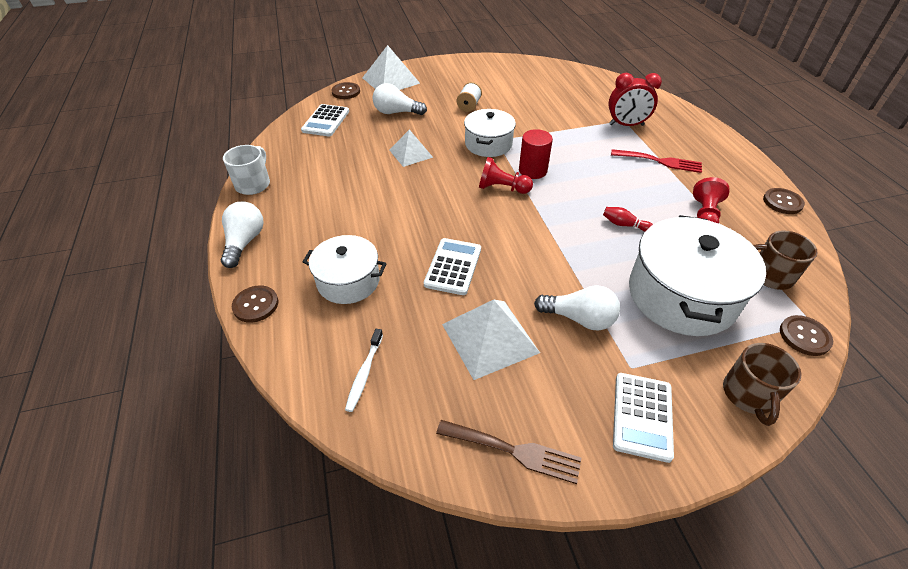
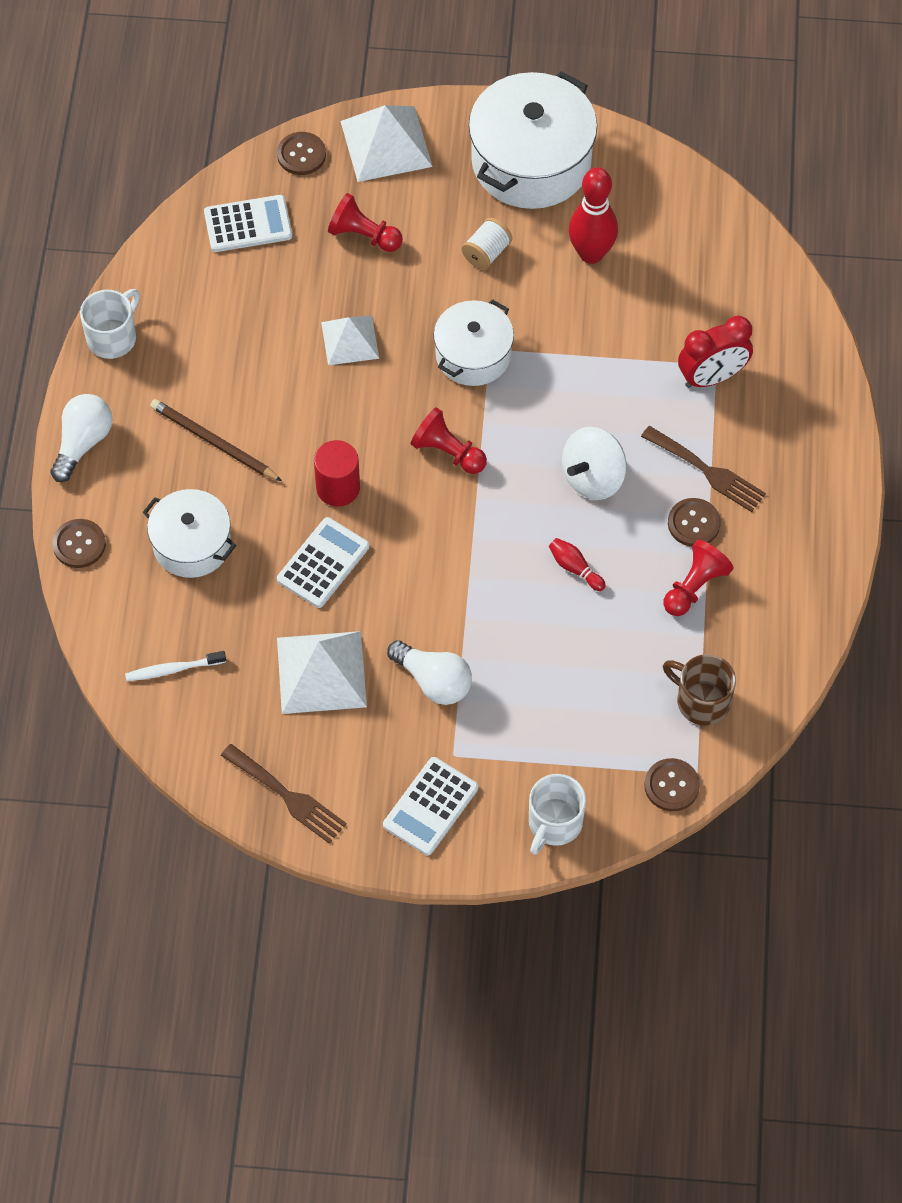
camera: 20 degrees right, 15 degrees up
(326, 121) = (248, 224): white calculator -> white calculator turned 135 degrees counterclockwise
(342, 219) = (213, 442): none -> brown pencil
(364, 373) = (173, 669): white toothbrush -> white toothbrush turned 45 degrees clockwise
(396, 112) = (364, 235): white light bulb -> red pawn
(524, 95) = (591, 253): none -> red bowling pin
(532, 171) = (509, 431): red cylinder -> red cylinder (338, 488)
(598, 179) = (593, 477): none -> white spinning top
(626, 125) = (712, 377): red clock -> red clock turned 45 degrees counterclockwise
(660, 161) = (707, 471): red fork -> brown fork
(682, 295) = (572, 691): white pot -> white pot (531, 161)
(748, 395) = (554, 823): brown mug -> white mug
(782, 202) = (821, 600): brown button -> brown button (693, 523)

